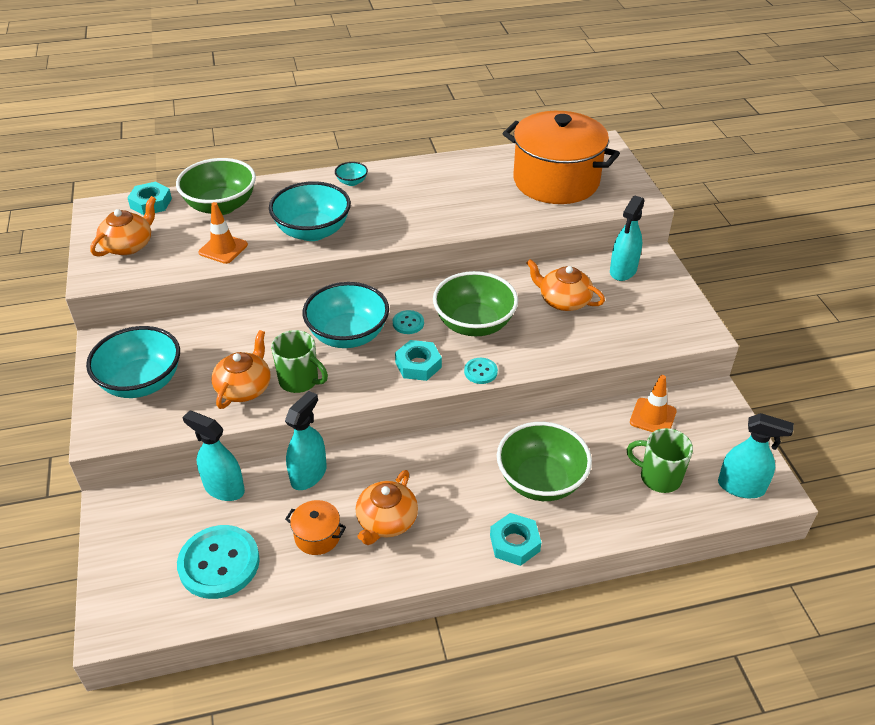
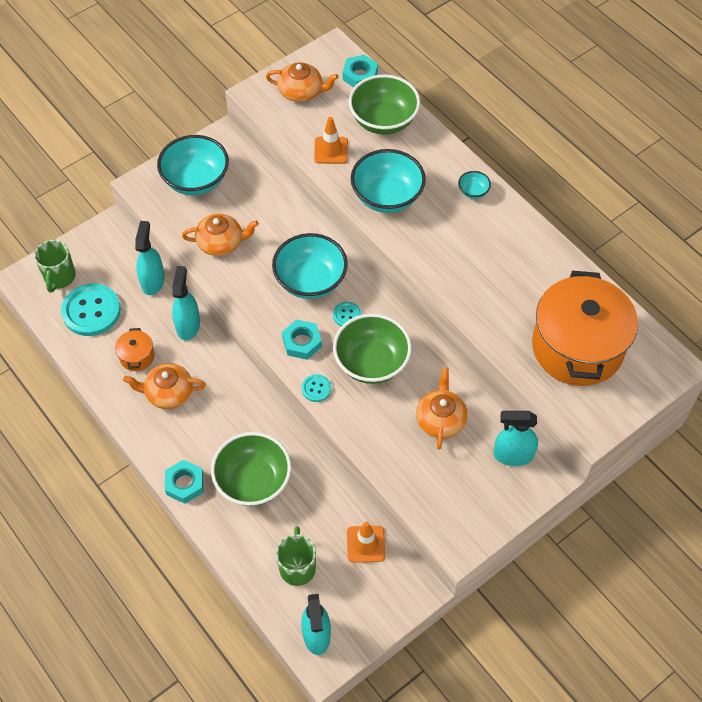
camera: 65 degrees right, 15 degrees up
(299, 381) = (245, 273): green mug -> green mug (59, 277)
(309, 474) = (188, 325): turquoise spray bottle -> turquoise spray bottle turned 90 degrees counterclockwise

